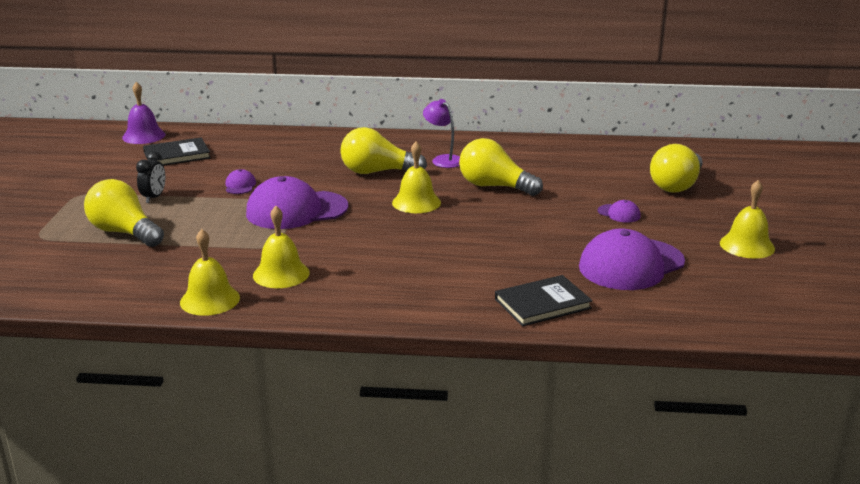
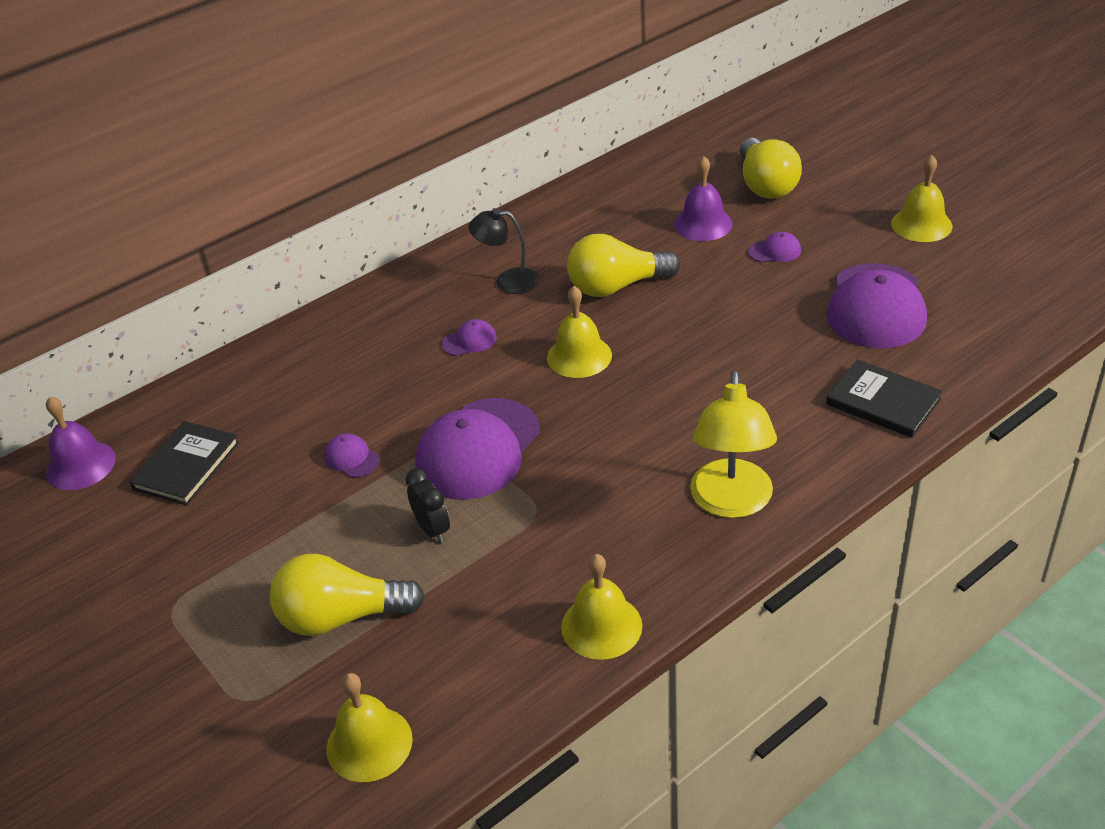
camera: 40 degrees left, 15 degrees up
(154, 197) = (280, 545): black clock -> black clock (433, 529)
(281, 274) = (611, 540): yellow bell -> yellow bell (369, 743)
(367, 294) = (731, 503): none -> yellow lamp
(377, 172) = (469, 341): yellow light bulb -> purple cap
(443, 159) = (508, 281): purple lamp -> black lamp
(542, 304) = (883, 401): black book -> black book turned 75 degrees counterclockwise
(599, 184) = (703, 224): none -> purple bell

